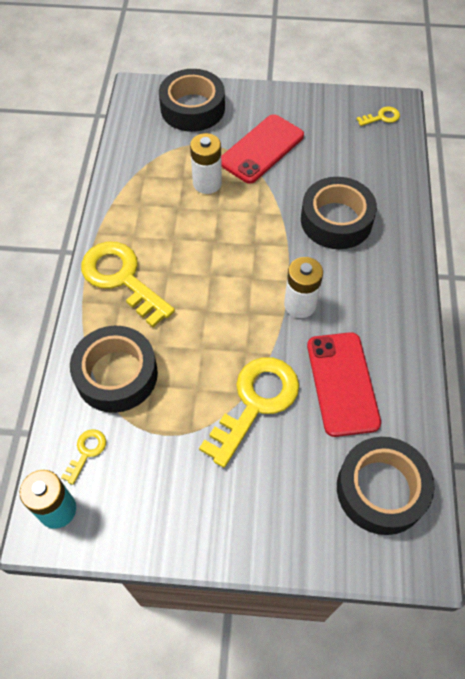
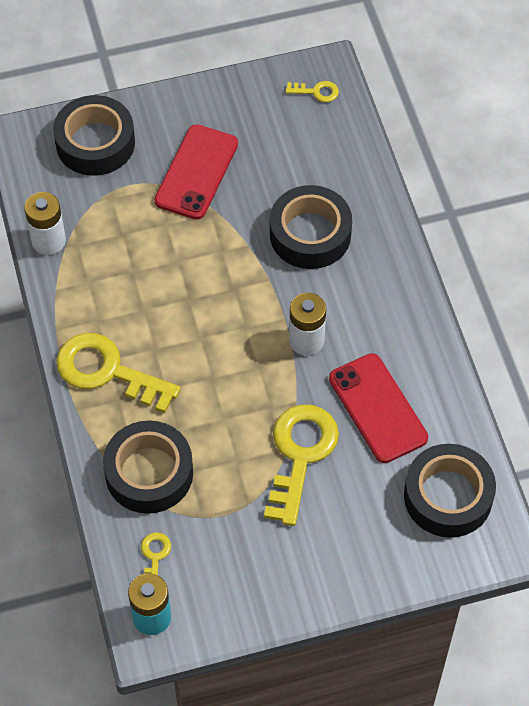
camera: 20 degrees left, 0 degrees up
(207, 183) = (152, 233): white battery -> white battery (48, 241)
(381, 117) = (316, 92): yellow key -> yellow key turned 45 degrees clockwise

